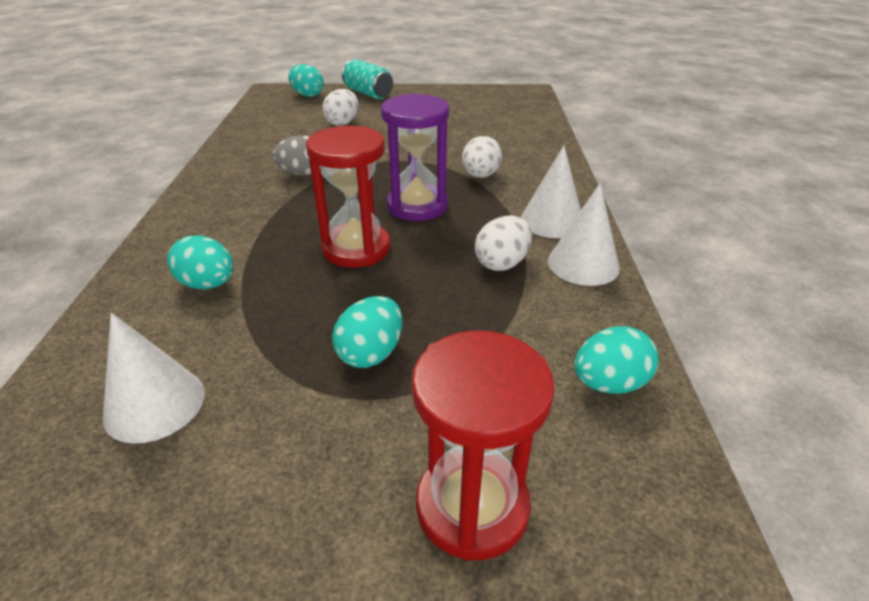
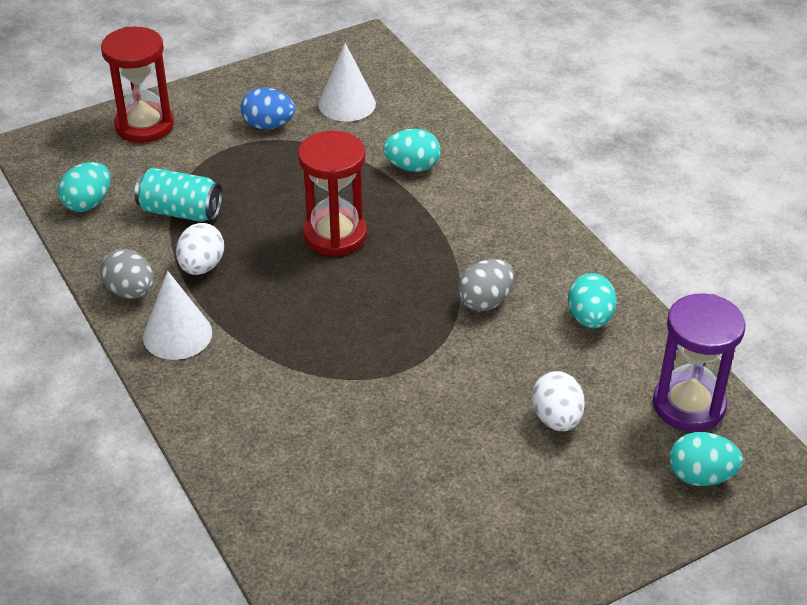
camera: 150 degrees right, 5 degrees up
(290, 413) = (268, 125): none -> blue egg
(368, 93) = (617, 527): turquoise can -> turquoise can (180, 211)
(371, 353) = (250, 167): turquoise egg -> turquoise egg (590, 318)
(417, 206) = (324, 303): purple hourglass -> purple hourglass (688, 405)
(480, 176) = (290, 377): white egg -> none
(583, 264) = (130, 292): white cone -> grey egg

